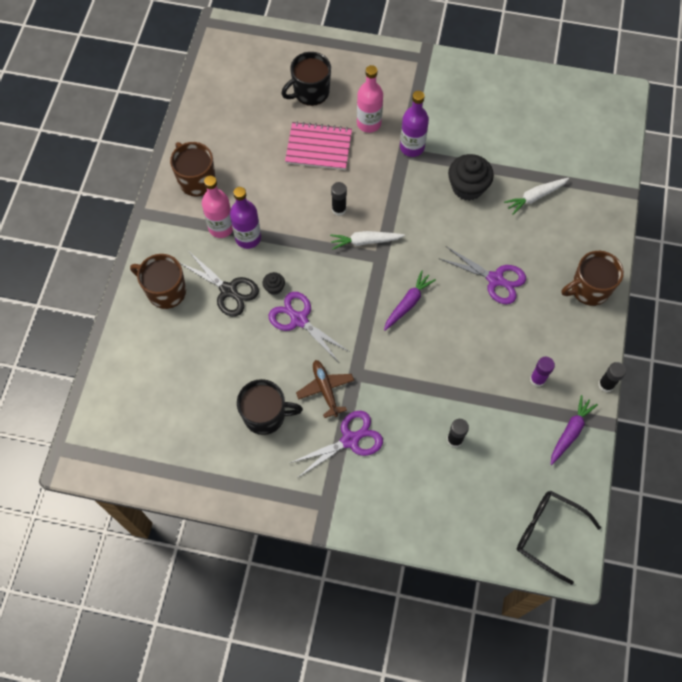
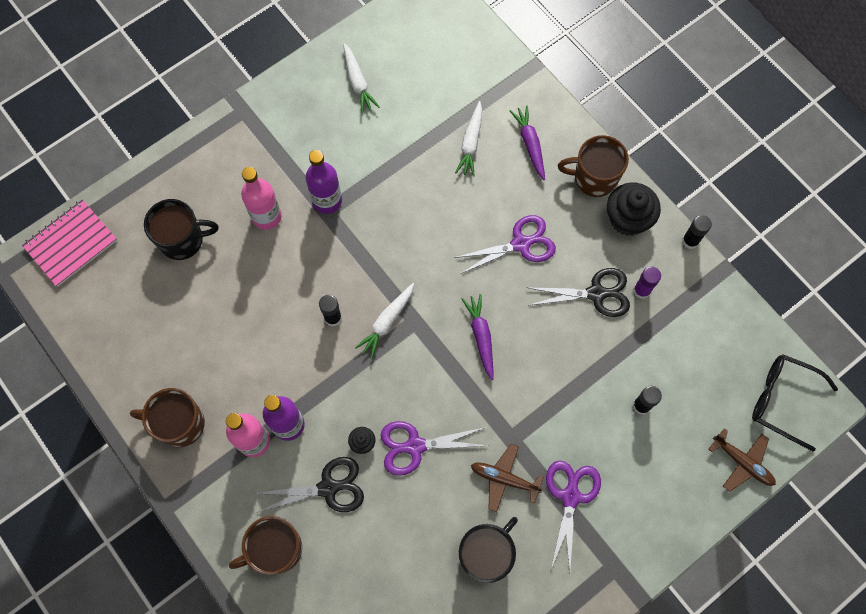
camera: 50 degrees left, 5 degrees up
(310, 92) = (182, 240): black mug -> black mug turned 105 degrees counterclockwise
(318, 147) = (250, 282): pink notebook -> pink notebook (71, 244)
(467, 187) = (411, 189): black cupcake -> black cupcake (628, 218)
(476, 538) = (742, 462): none -> brown plane
(506, 352) = (596, 293): none -> black scissors
(509, 102) = (358, 82): none -> white carrot
(548, 534) = (782, 400): black glasses -> black glasses turned 45 degrees clockwise
(570, 432) = (709, 306): purple carrot -> purple carrot (530, 145)
(589, 289) = (594, 177): brown mug -> brown mug turned 75 degrees clockwise

